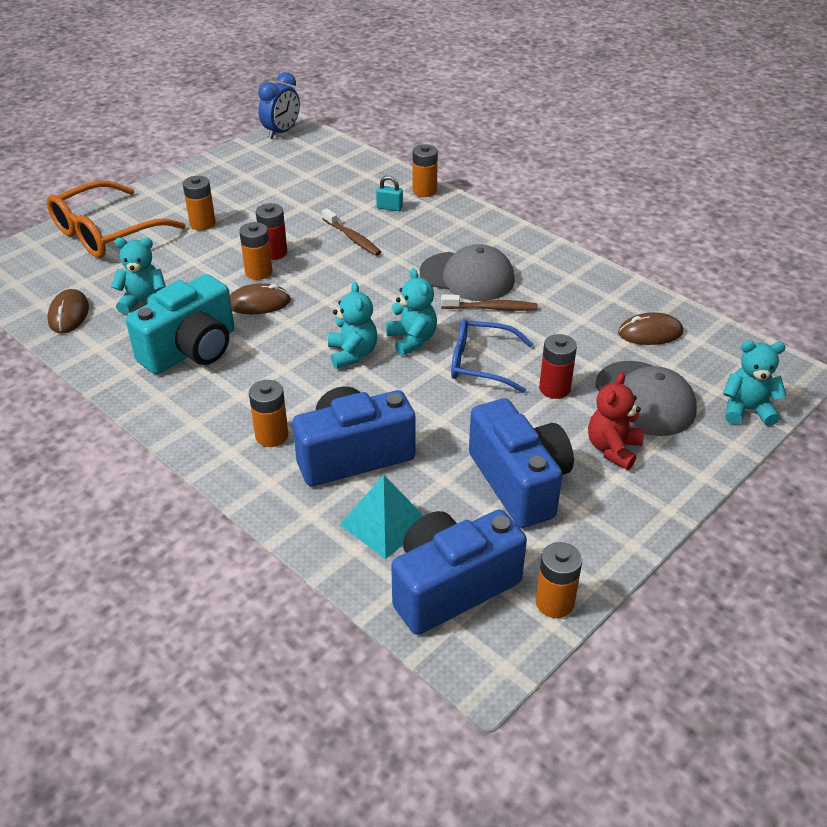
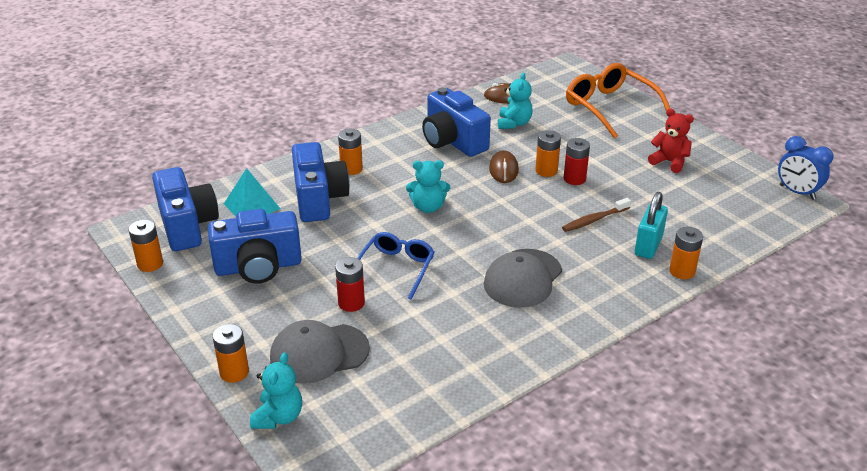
camera: 100 degrees right, 5 degrees down
(191, 350) = (453, 141): turquoise camera -> blue camera
(202, 224) = (622, 147): orange battery -> orange battery (234, 372)
(389, 207) = (648, 246): turquoise padlock -> turquoise padlock, size x1.79
(412, 340) = (437, 237): turquoise teddy bear -> none
(491, 308) = (471, 286): brown toothbrush -> none
(613, 449) = (269, 320): red teddy bear -> red teddy bear (669, 162)
(650, 333) = (408, 381): brown mouse -> none

